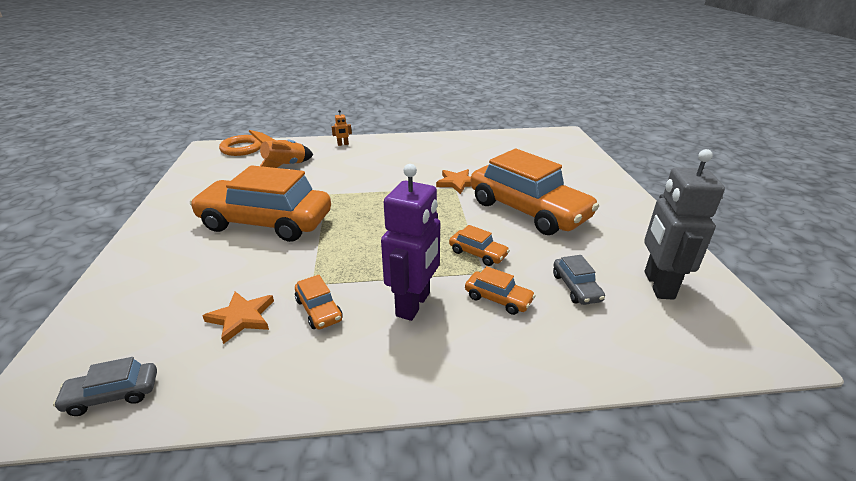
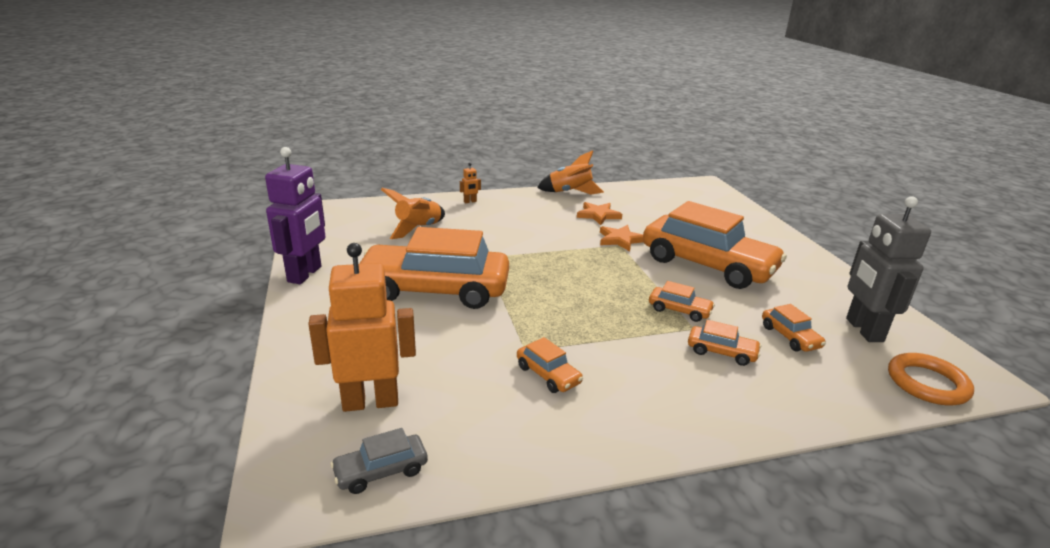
camera: 10 degrees left, 5 degrees down
(147, 324) = (370, 402): none -> orange robot
(241, 318) = (471, 388): orange star -> orange star (598, 215)
(242, 148) = (353, 209): orange ring -> orange ring (927, 383)
(414, 304) = (642, 363): purple robot -> purple robot (305, 274)
(435, 138) = (570, 192): none -> orange rocket
(576, 287) = (790, 337): grey car -> orange car

